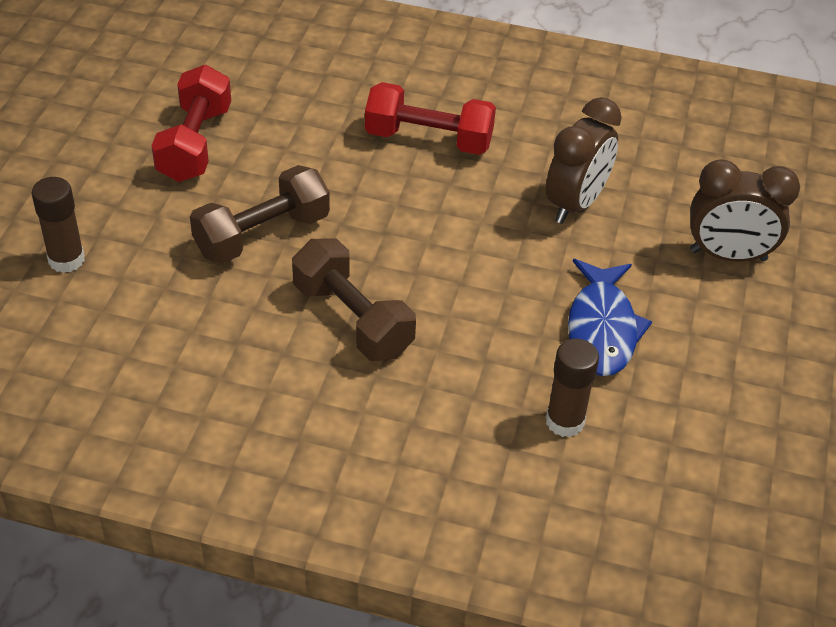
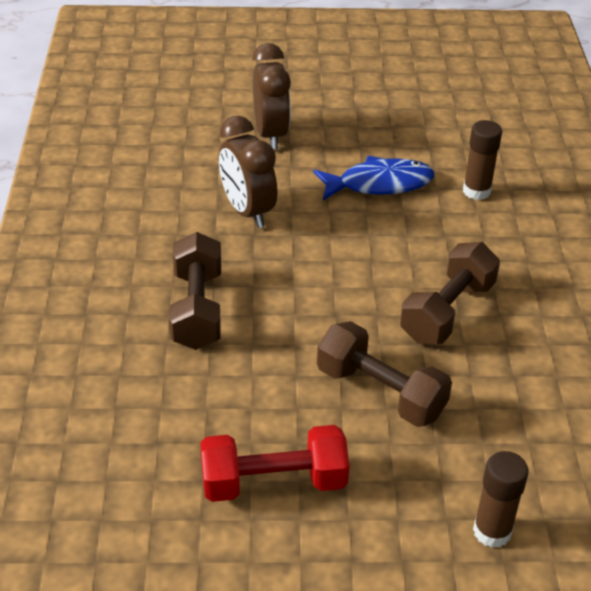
camera: 105 degrees left, 5 degrees down
(428, 139) = (197, 309): red dumbbell -> brown dumbbell
(575, 204) = (247, 211): brown clock -> brown clock turned 135 degrees counterclockwise

